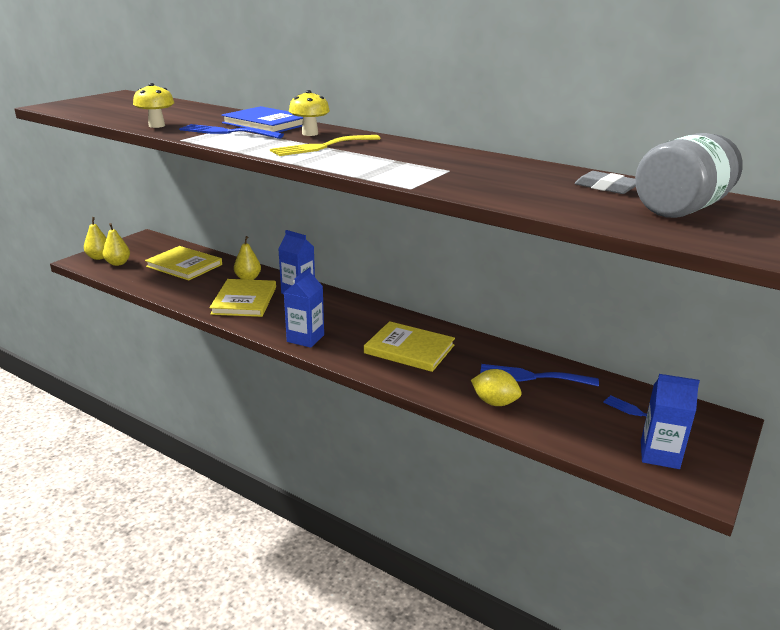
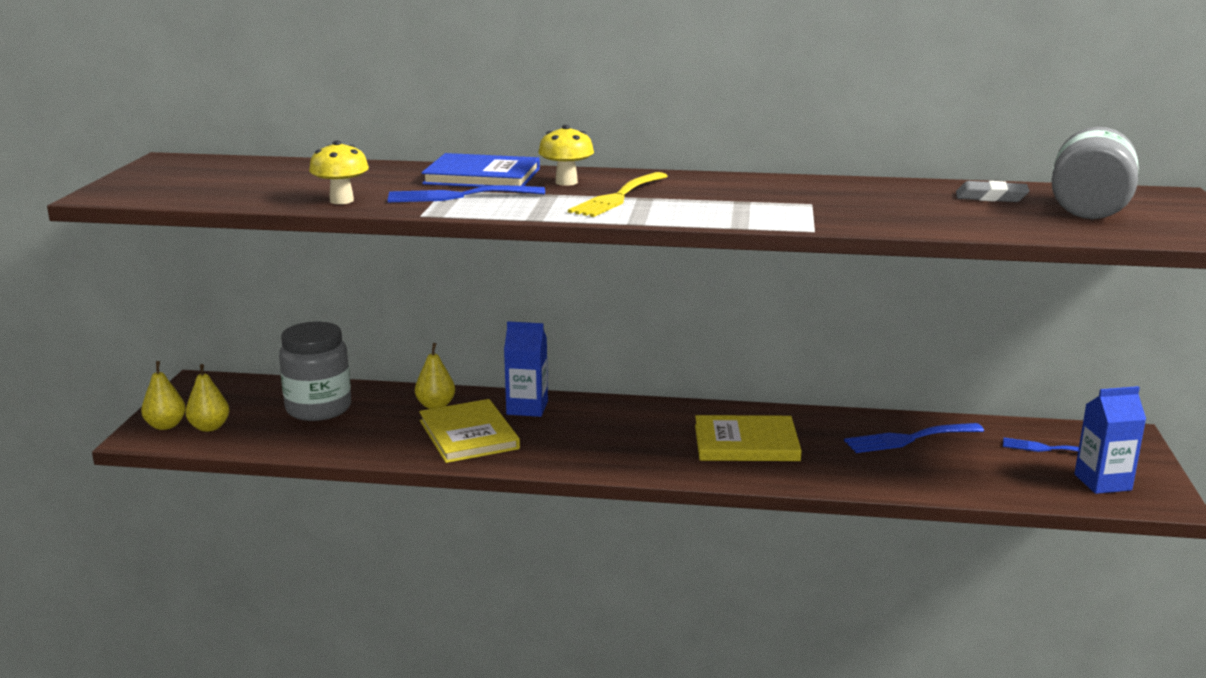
camera: 25 degrees left, 5 degrees down
(184, 265) = (318, 408): yellow book -> grey jar
(305, 338) = (609, 461): blue carton -> none
(494, 402) = (901, 475): yellow lemon -> none

